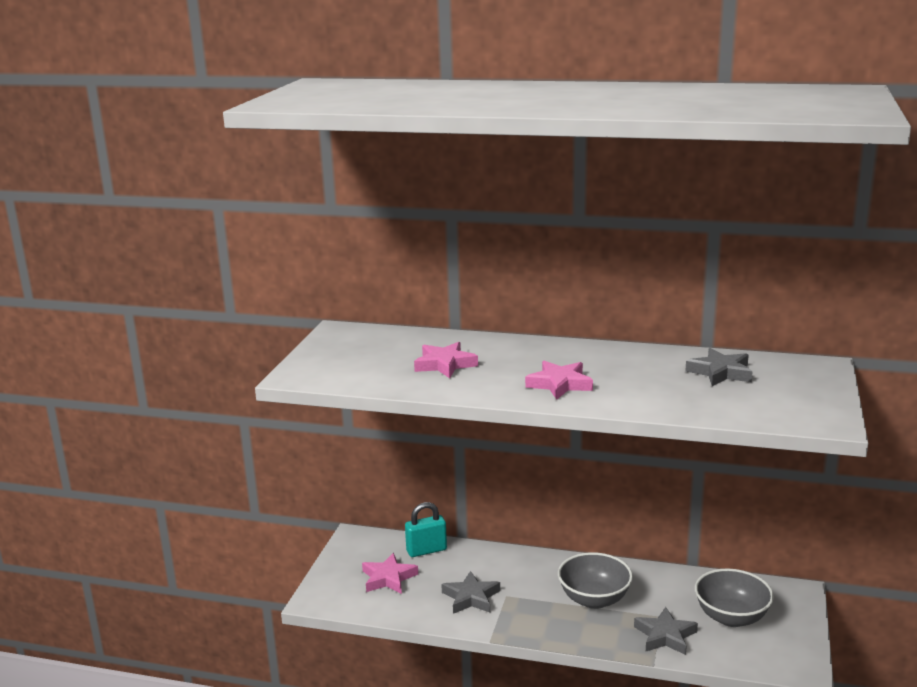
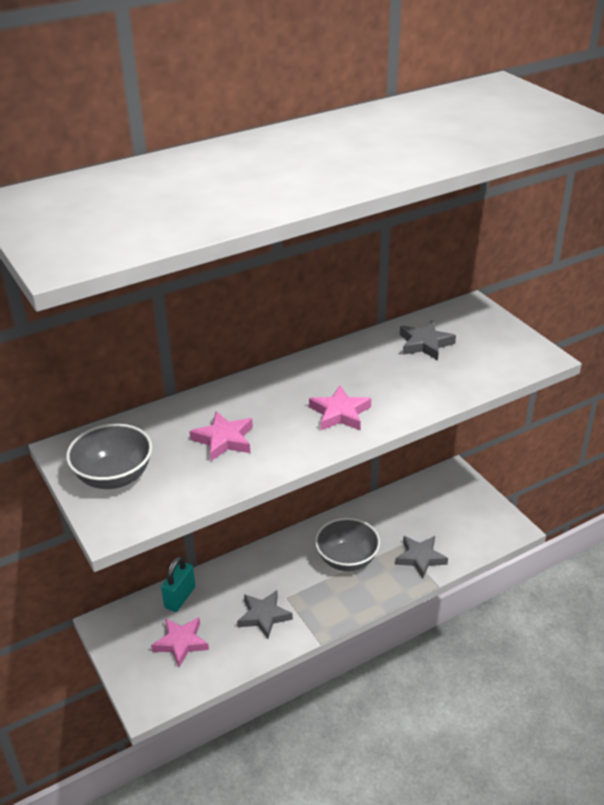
camera: 45 degrees left, 15 degrees up
(731, 617) = (440, 517): grey bowl -> grey bowl (114, 477)

